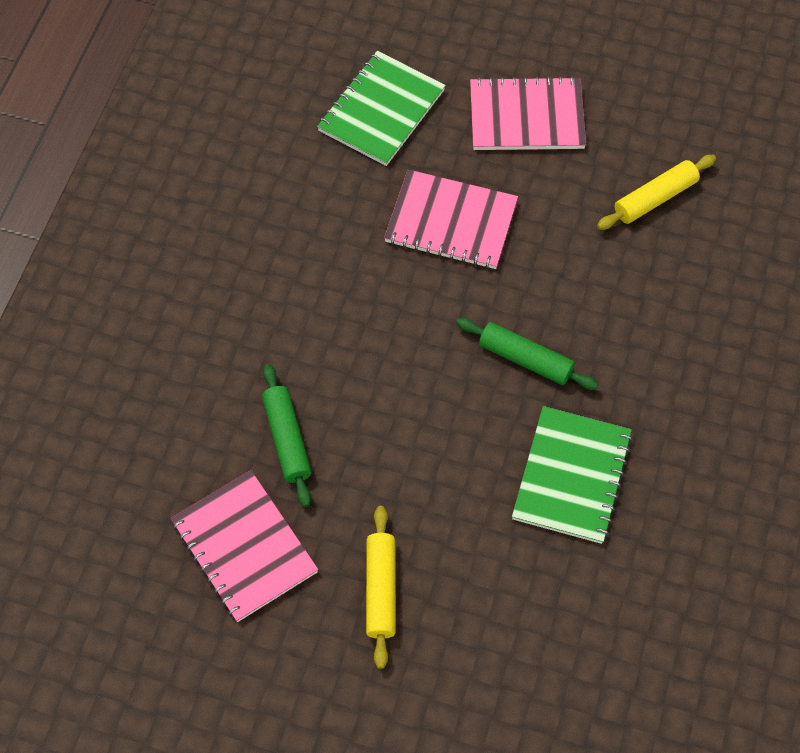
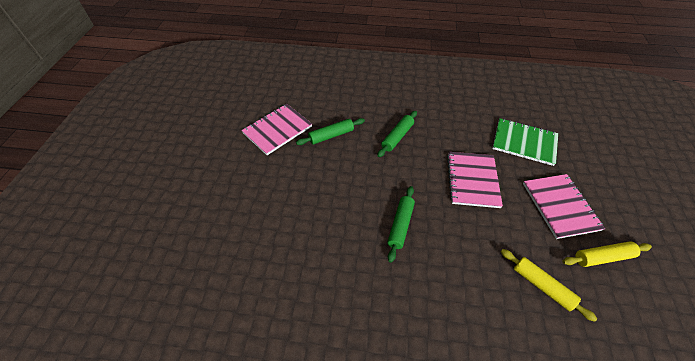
camera: 80 degrees right, 10 degrees down
(319, 316) = (397, 137): none -> green rolling pin
(381, 590) = (259, 180): yellow rolling pin -> yellow rolling pin (602, 257)
(572, 476) = (332, 258): green notebook -> none

